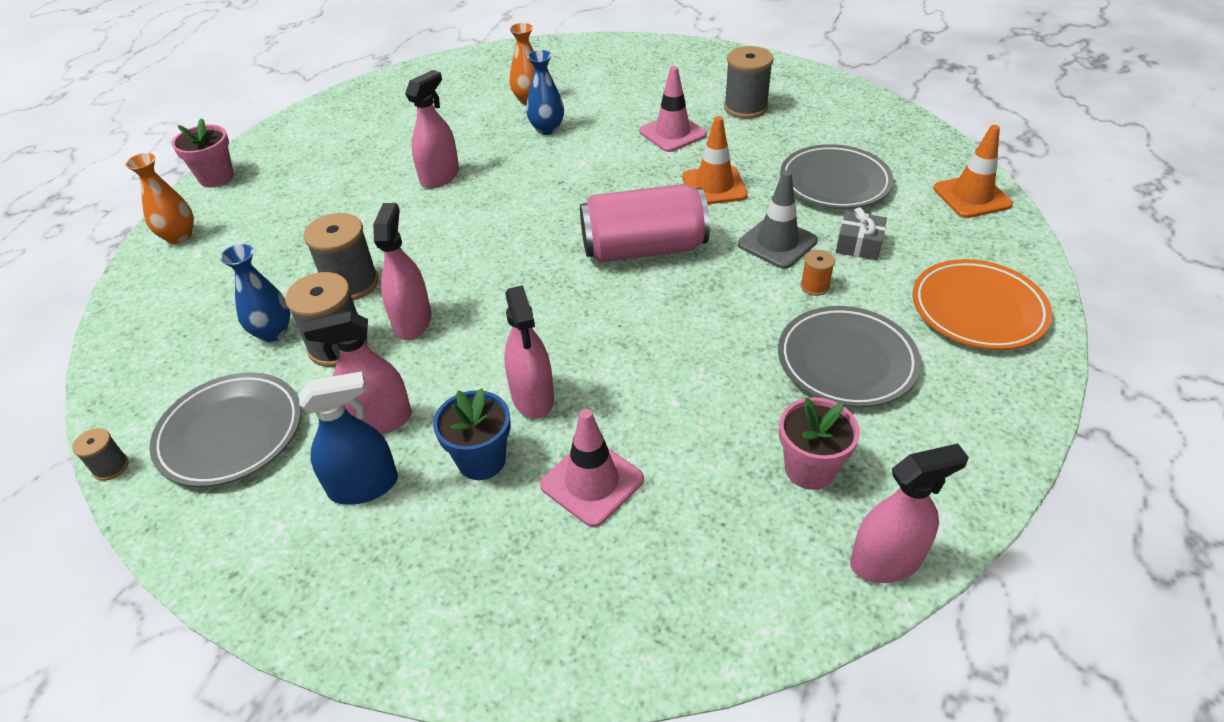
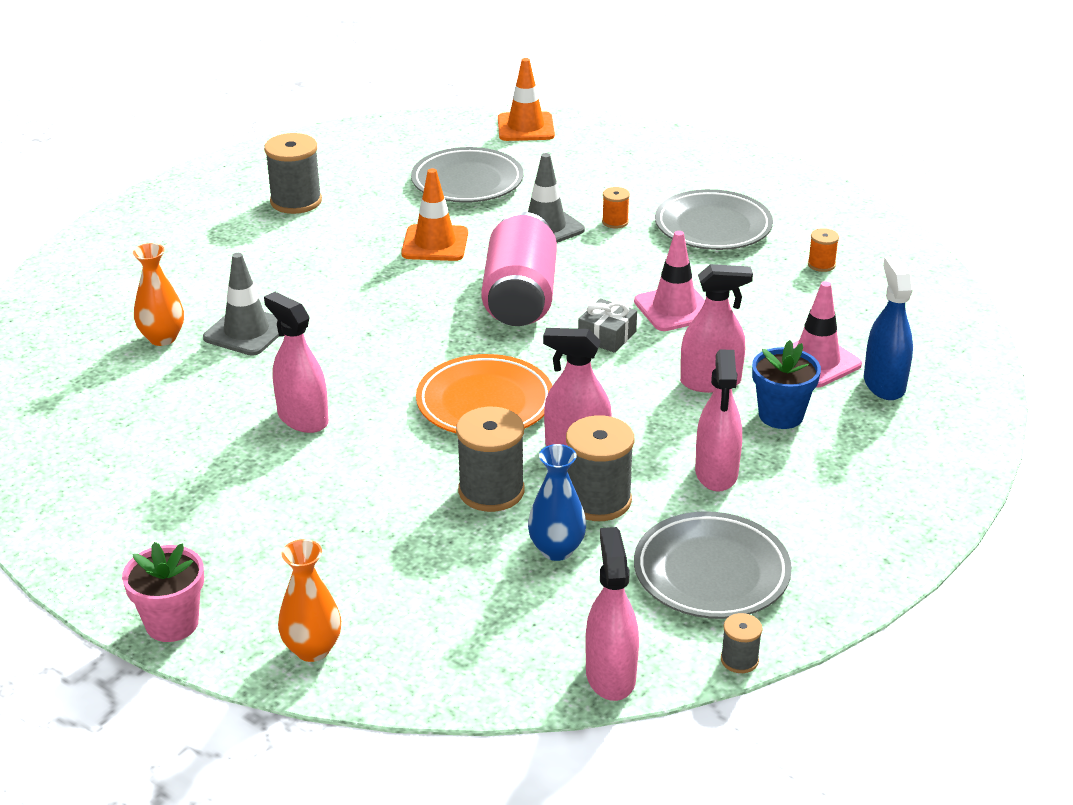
camera: 80 degrees left, 10 degrees down
(364, 486) = (798, 483): blue spray bottle -> blue spray bottle (884, 384)
(547, 129) = (246, 331): blue vase -> grey traffic cone
(672, 133) = (317, 252): pink traffic cone -> pink traffic cone (674, 309)
(809, 469) = (821, 264): pink flower pot -> orange spool
(859, 245) = (567, 191): grey gift -> grey gift (607, 336)
(886, 561) = (906, 253): pink spray bottle -> pink spray bottle (610, 675)
(978, 310) = (673, 162): orange plate -> orange plate (485, 403)

